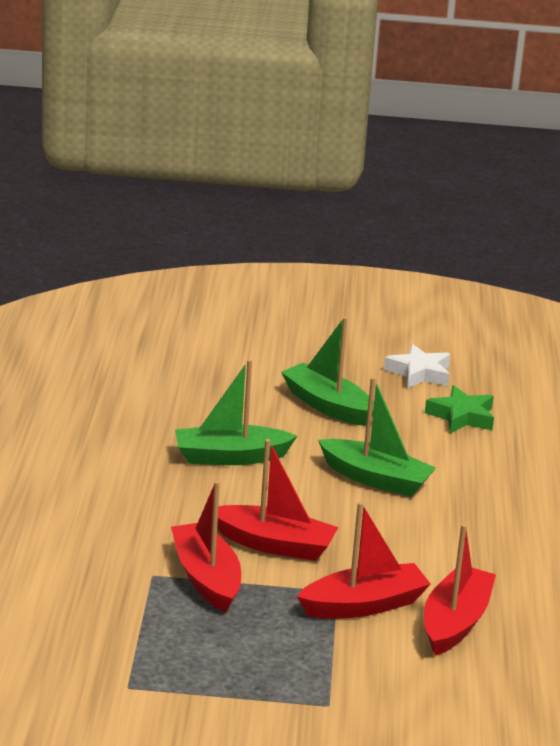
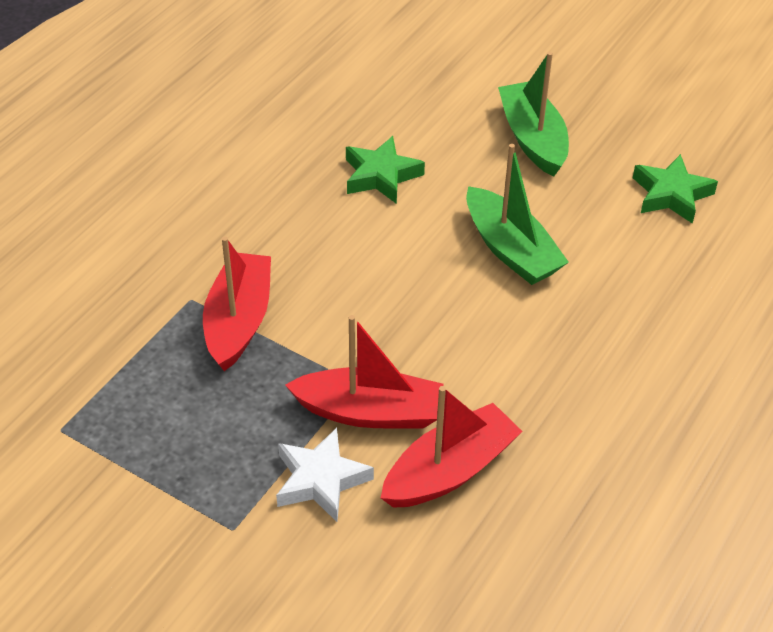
camera: 30 degrees right, 20 degrees up
(230, 457) = (381, 176): green boat -> green star
(274, 544) = (338, 301): red boat -> none
(419, 373) = (667, 123): white star -> white star (321, 480)

